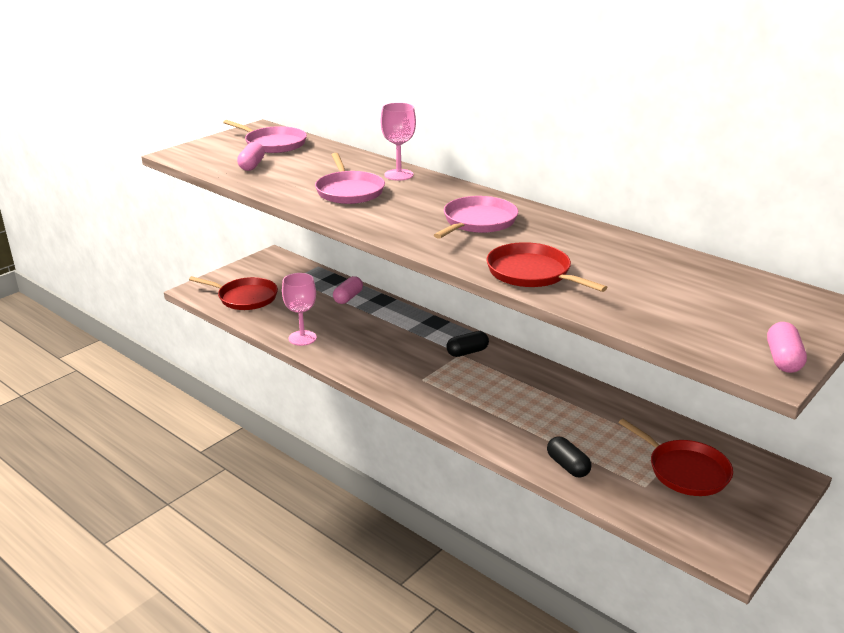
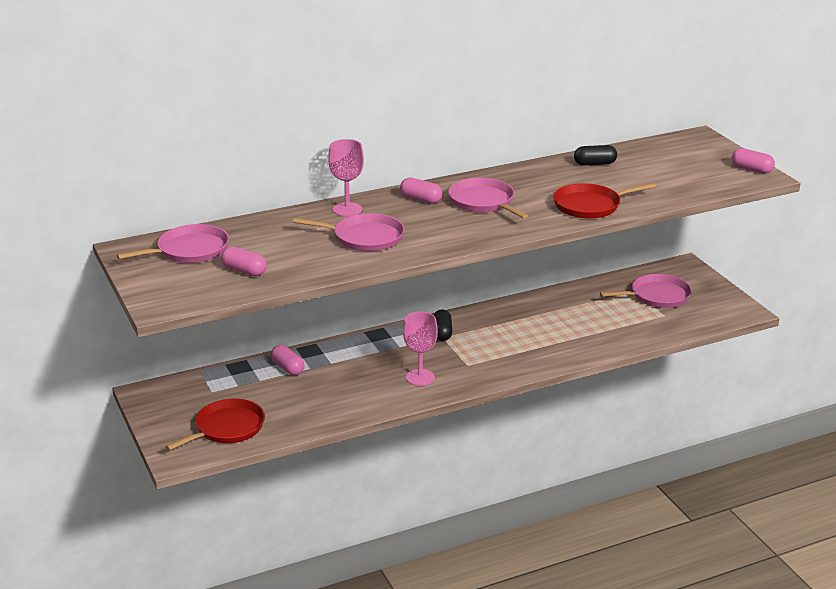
camera: 65 degrees left, 0 degrees up
(302, 338) = (345, 410): pink goblet -> pink goblet (420, 377)
(452, 196) = (421, 199): none -> pink capsule
(567, 466) = (625, 336): black capsule -> black capsule (595, 164)
(685, 470) = (657, 296): red pan -> pink pan

